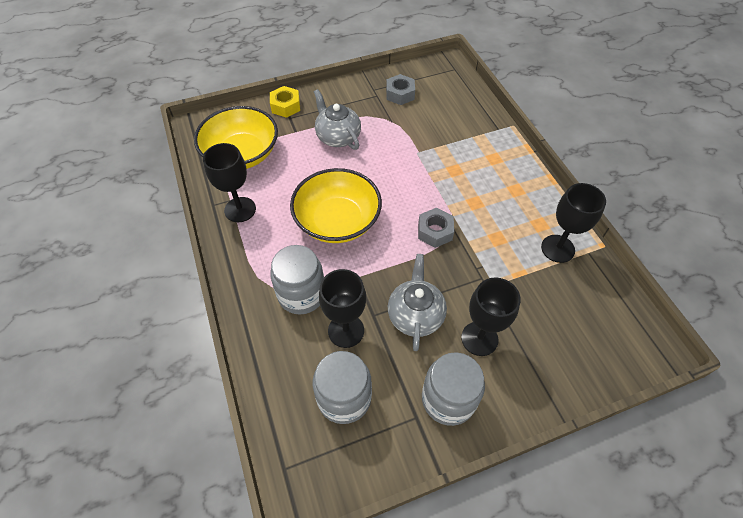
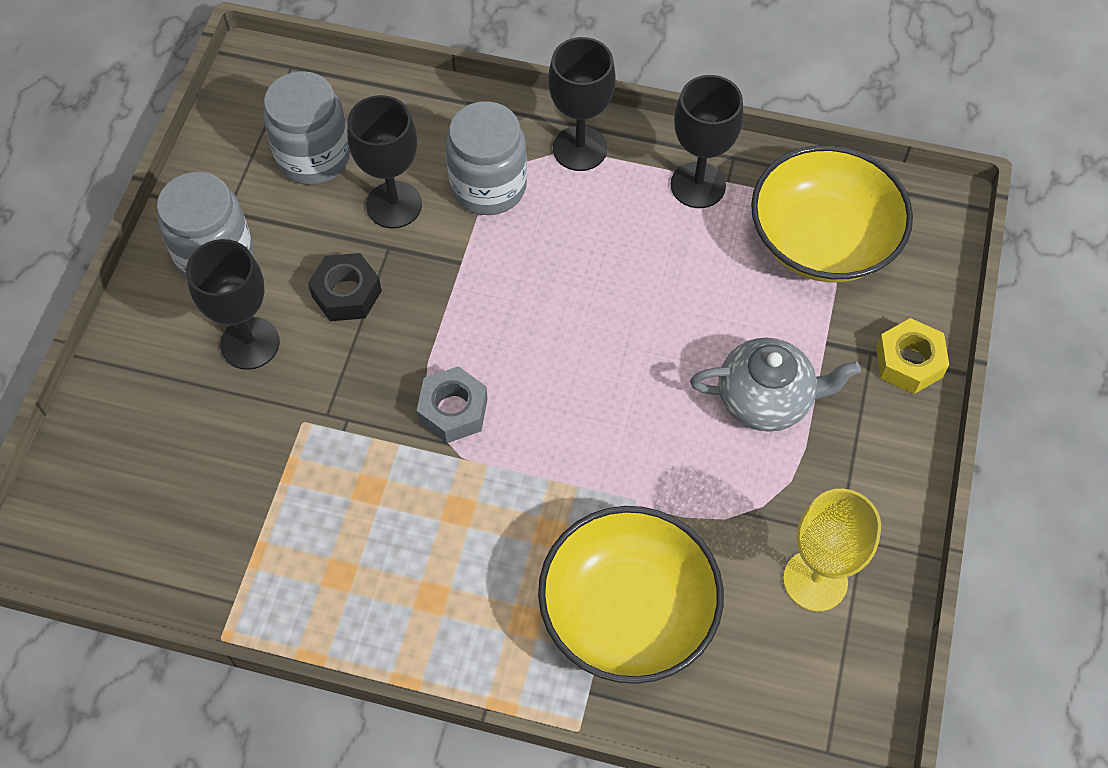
camera: 125 degrees right, 5 degrees up
(337, 221) = (578, 294): yellow bowl -> yellow bowl (628, 611)
(400, 94) = (815, 580): grey nut -> yellow goblet
(415, 315) = (346, 293): grey teapot -> black nut
(557, 248) = (278, 561): black goblet -> black goblet (580, 148)

